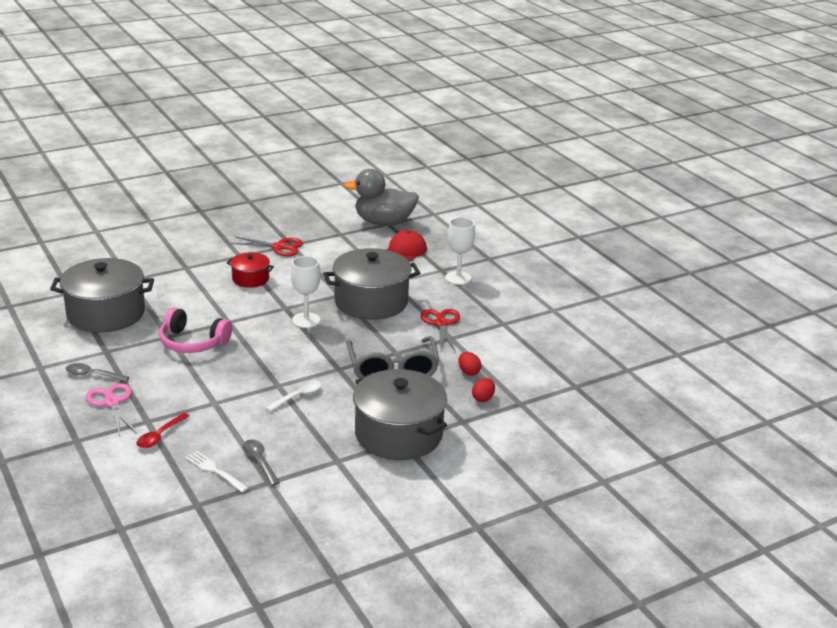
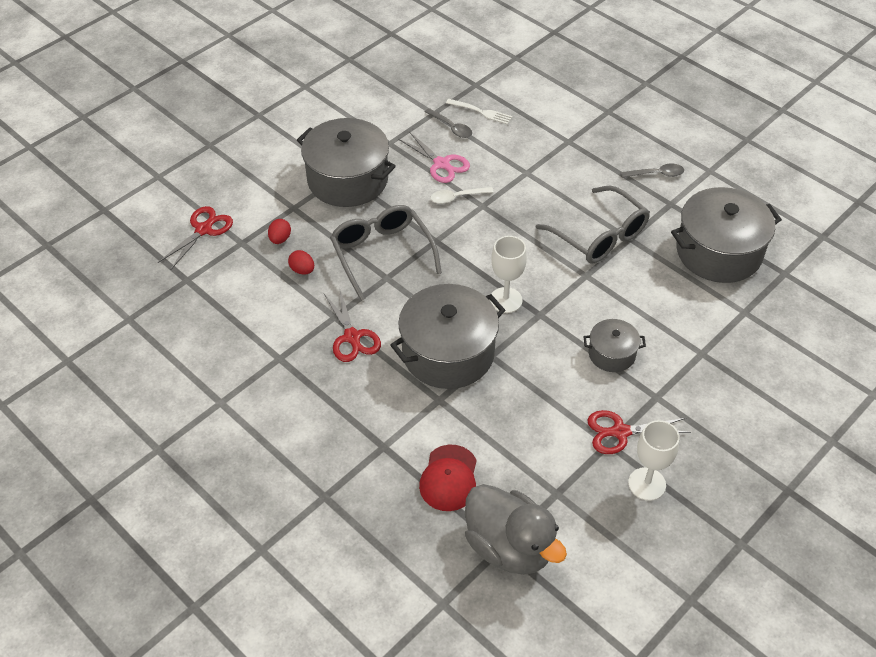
camera: 165 degrees right, 20 degrees up
(112, 403) = (612, 150): pink scissors -> pink scissors (441, 164)
(160, 436) = (547, 130): red spoon -> none
(192, 342) = (599, 236): pink headphones -> grey glasses
(250, 279) = (611, 354): red pot -> grey pot
(298, 396) = (457, 197): white spoon -> white spoon turned 45 degrees clockwise
(383, 222) = (509, 547): grey duck -> grey duck turned 60 degrees clockwise
(458, 278) = (356, 434): white goblet -> white goblet (647, 484)
(556, 421) = (203, 230): none -> red scissors

